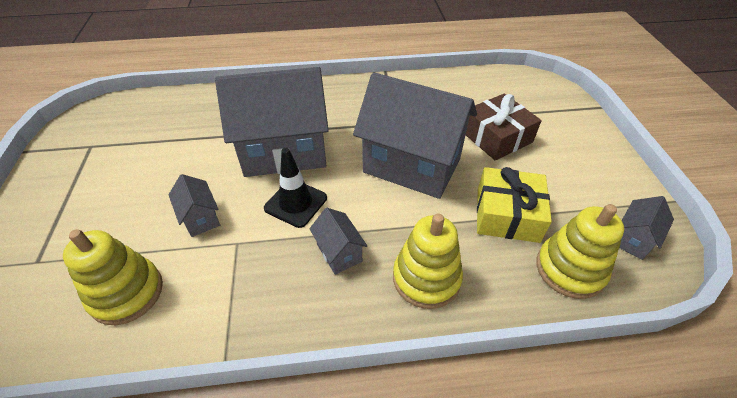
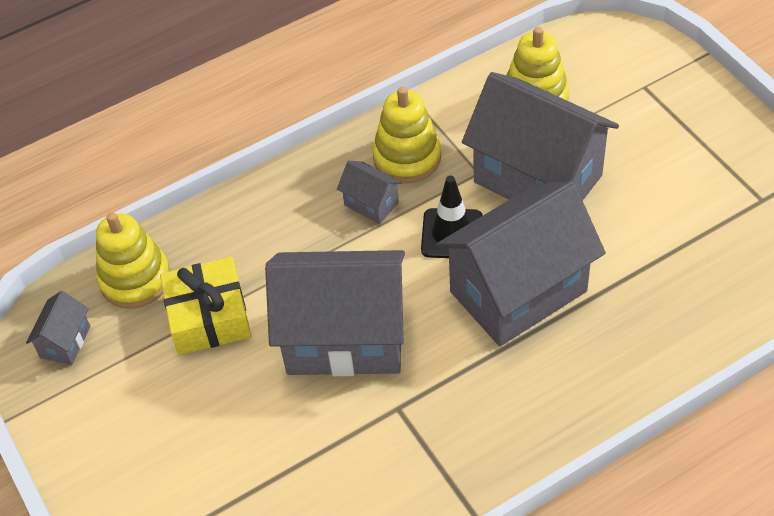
camera: 160 degrees right, 5 degrees up
(201, 218) = (537, 179): grey house -> grey house, size x2.36
(426, 278) = (275, 215): yellow stacking toy -> yellow stacking toy (407, 157)
(496, 137) = (246, 439): brown gift -> none

